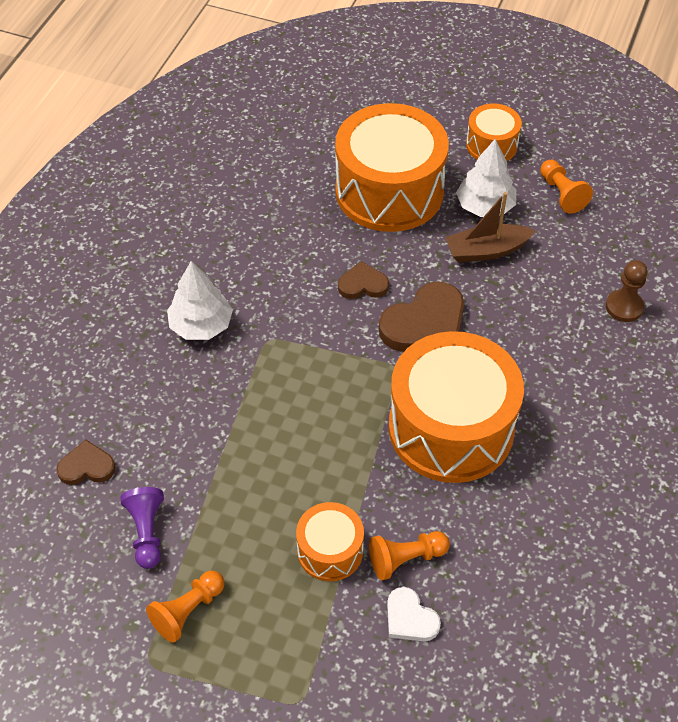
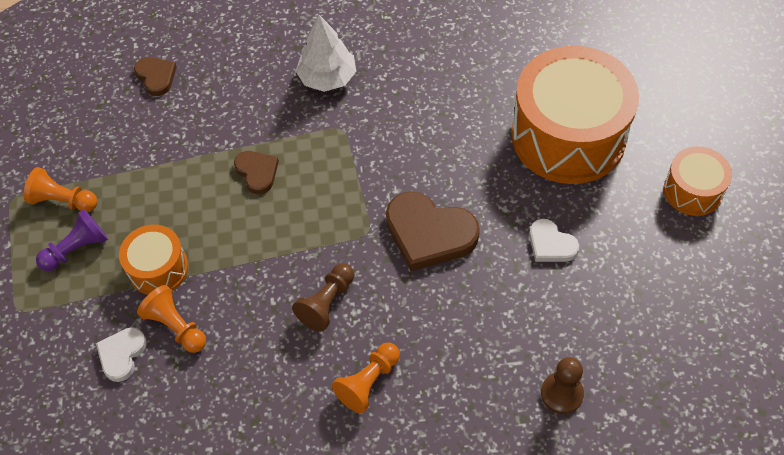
camera: 65 degrees right, 5 degrees up
(147, 532) = (118, 142): purple pawn -> purple pawn (77, 249)
(363, 284) = (444, 166): brown heart -> brown heart (257, 172)
(451, 428) = (327, 303): orange drum -> brown pawn
(485, 206) = (606, 219): white tree -> none
(486, 251) = (551, 244): brown boat -> white heart
(561, 194) = (674, 278): orange pawn -> orange pawn (368, 382)

